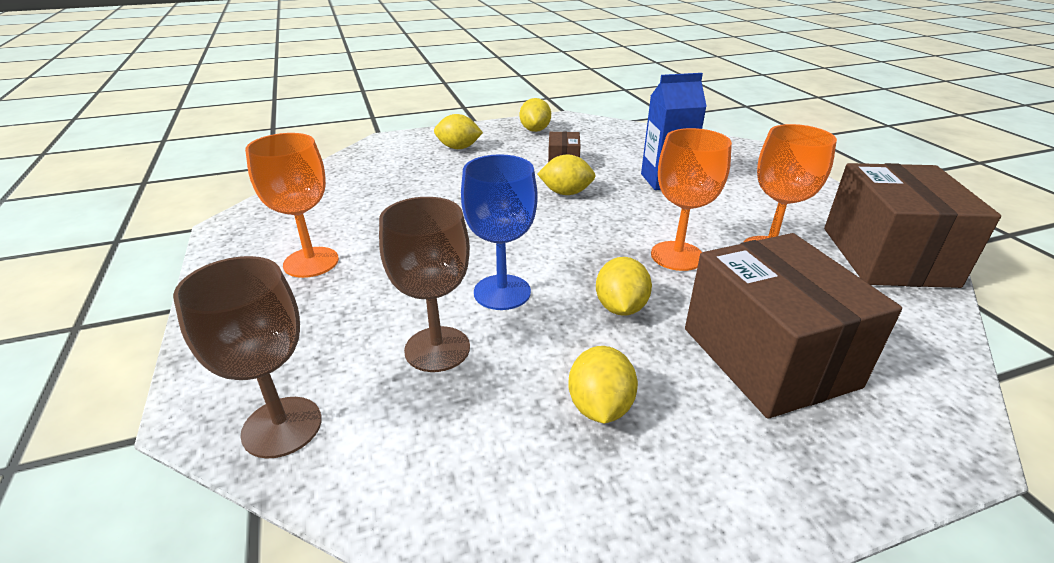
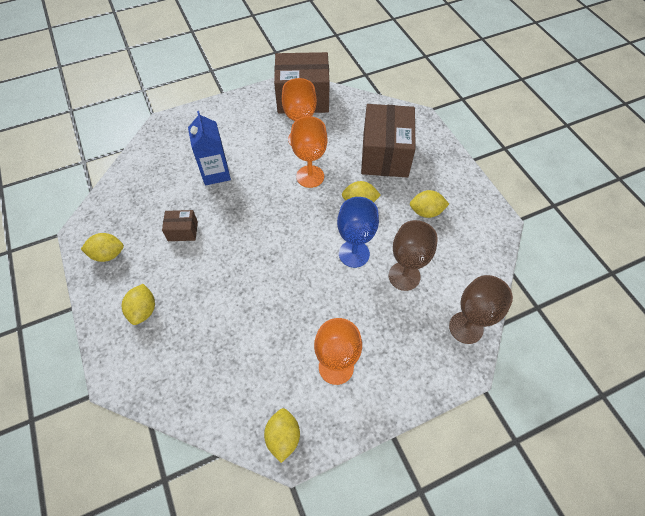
camera: 95 degrees left, 25 degrees up
(566, 193) = (234, 228): yellow lemon -> yellow lemon (283, 437)
(768, 357) = (385, 155): brown box -> brown box turned 60 degrees counterclockwise

